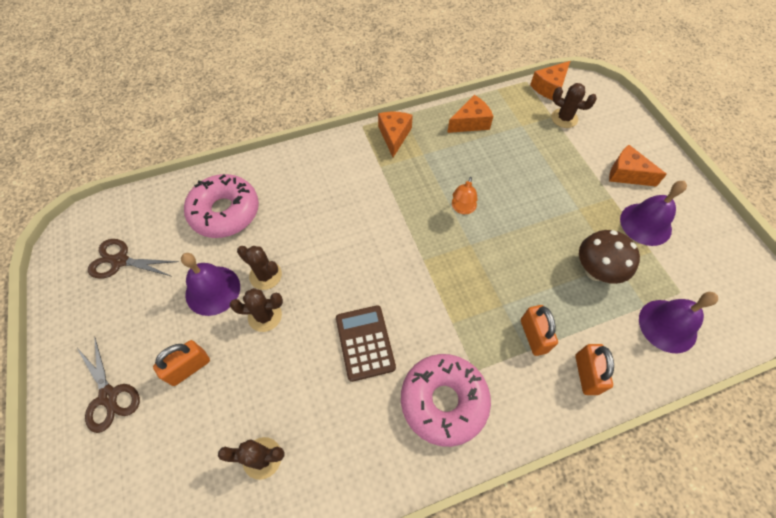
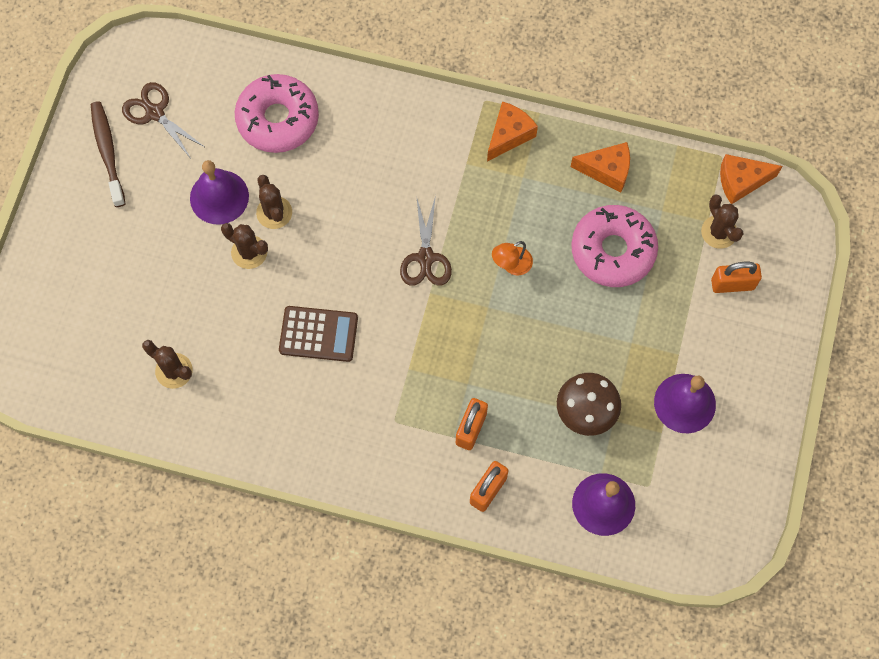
camera: 35 degrees right, 10 degrees up
(93, 312) = (108, 152): none -> brown toothbrush
(109, 396) = (84, 240): brown scissors -> brown scissors (425, 258)
(189, 368) = (159, 258): orange padlock -> orange padlock (732, 284)
(365, 342) = (318, 334): brown calculator -> brown calculator turned 75 degrees clockwise
(443, 401) = (347, 427): pink donut -> pink donut (613, 250)
(627, 174) = (722, 340): orange cheese -> none

